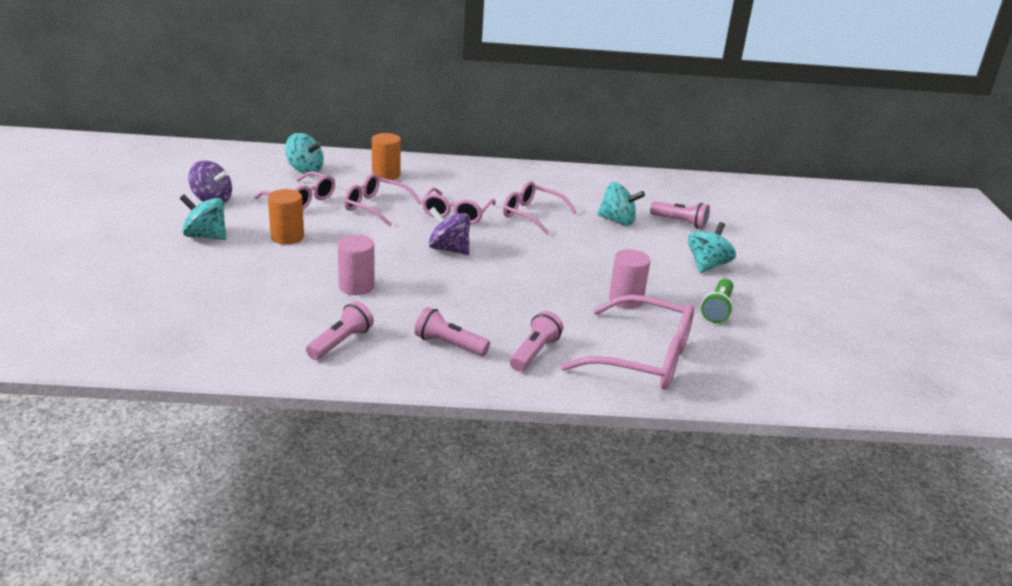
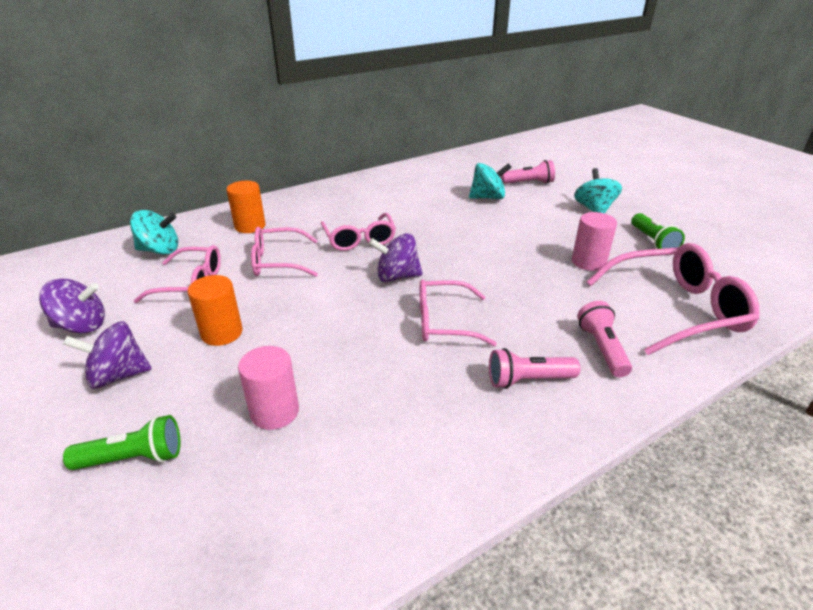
camera: 30 degrees left, 5 degrees up
(174, 279) = (133, 458): none -> green flashlight
(205, 236) = (118, 375): turquoise spinning top -> purple spinning top
(341, 342) = (429, 438): pink flashlight -> none
(356, 286) = (362, 358): pink cylinder -> pink cylinder (274, 412)
(531, 214) = (420, 216): pink glasses -> pink glasses (443, 322)

